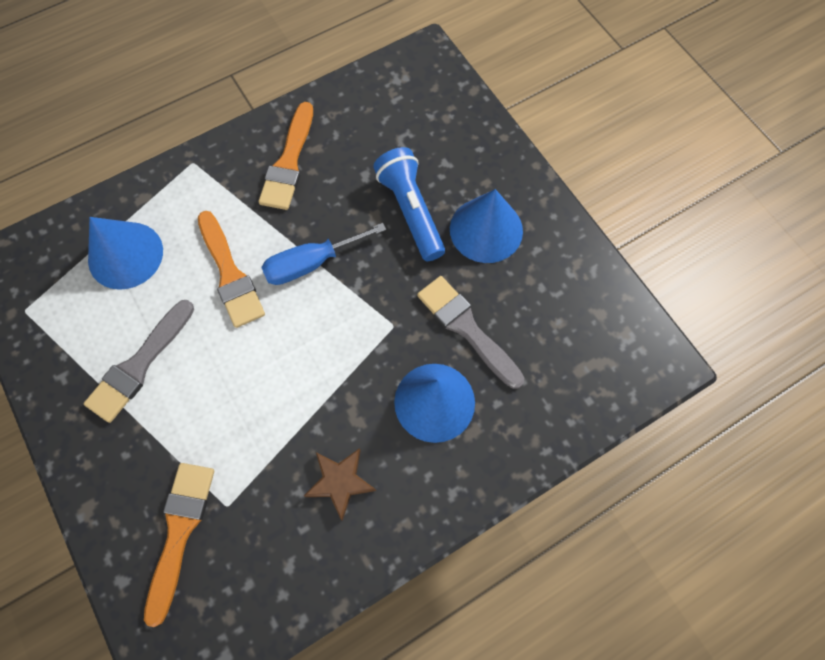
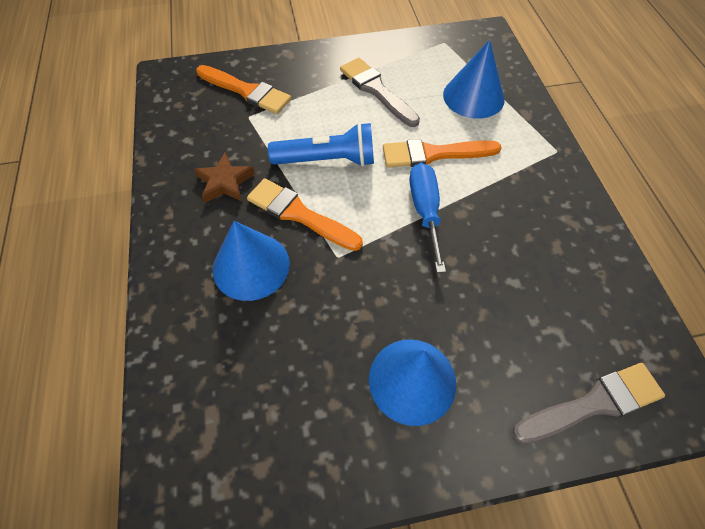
camera: 110 degrees right, 10 degrees down
(289, 162) = (543, 221): orange brush -> orange brush (299, 214)
(411, 211) = (458, 311): blue flashlight -> blue flashlight (328, 160)
(467, 328) = (307, 318): grey brush -> grey brush (593, 404)

